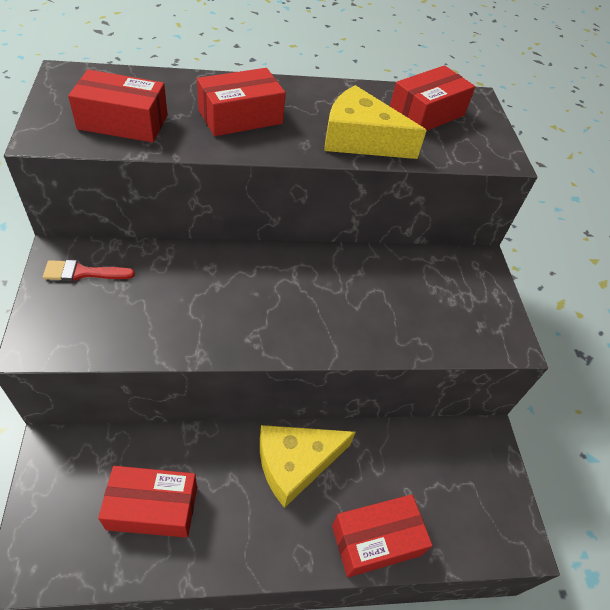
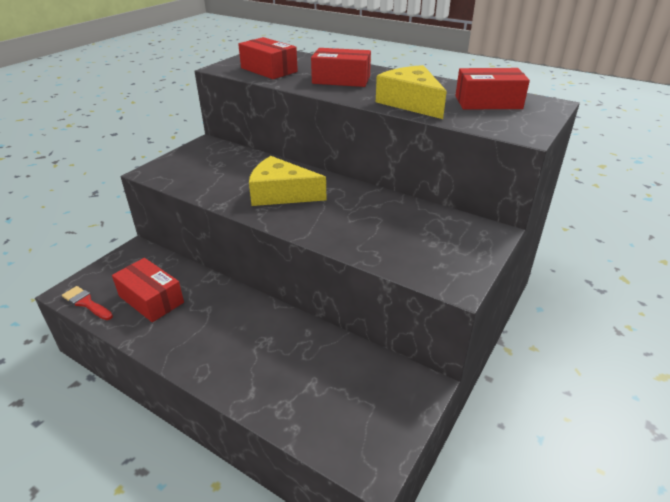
camera: 45 degrees right, 15 degrees down
(83, 273) = (207, 153): red brush -> red brush (86, 303)
(295, 464) = (253, 322): yellow cheese -> yellow cheese (281, 194)
(376, 540) = (258, 392): red box -> none

